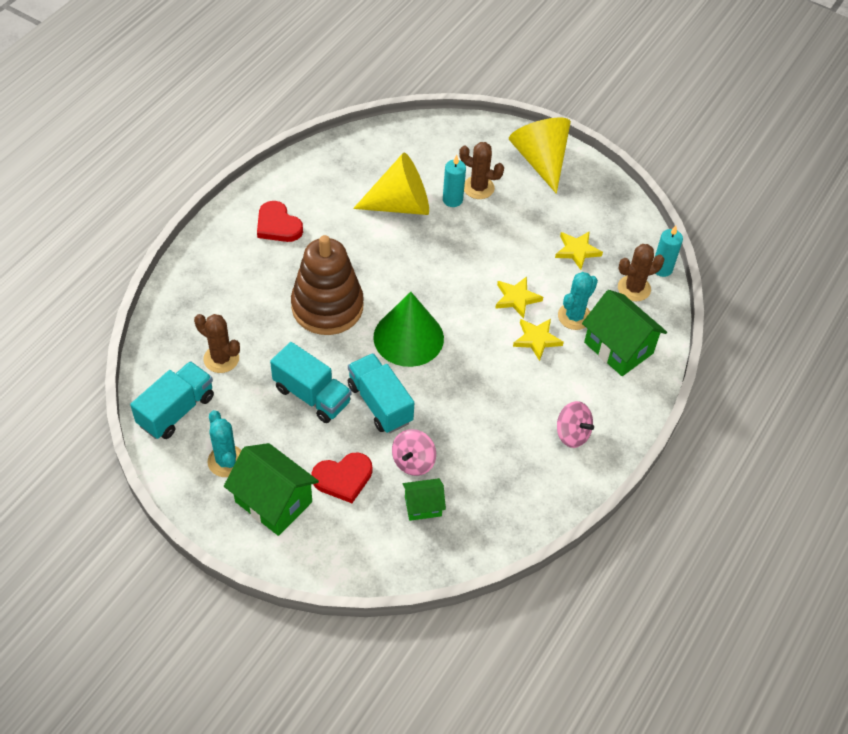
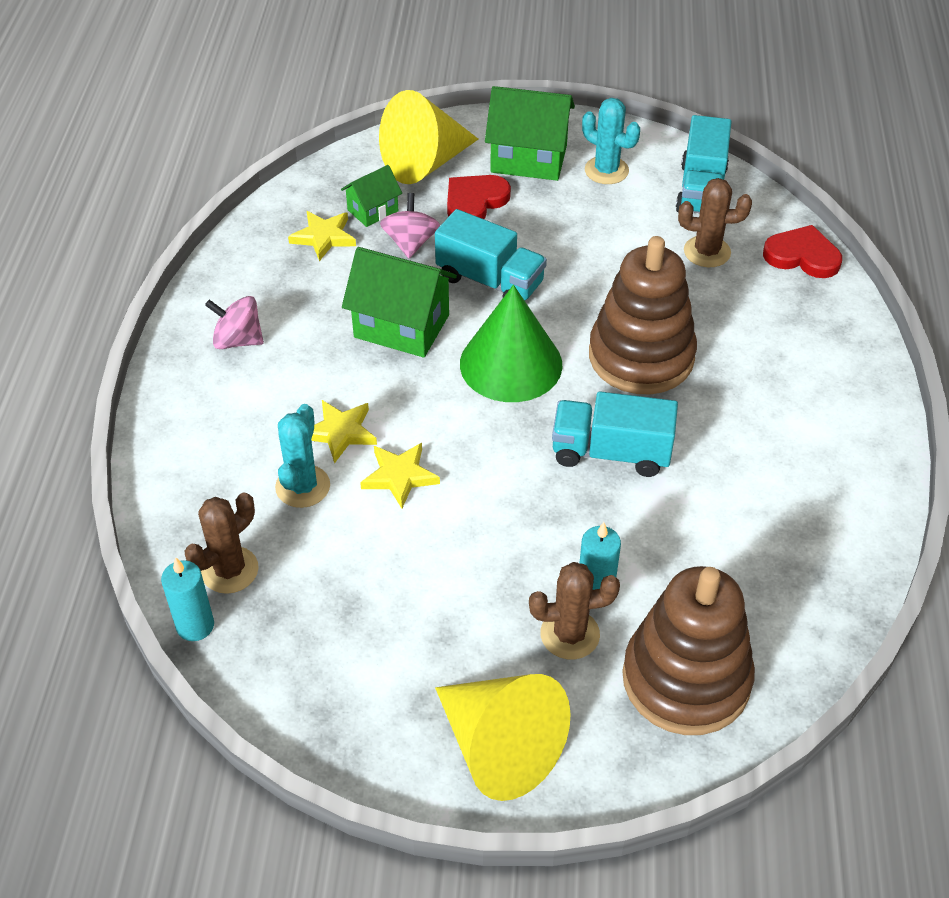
camera: 155 degrees right, 5 degrees down
(278, 225) = (803, 431): red heart -> red heart (802, 256)
(312, 395) = (573, 258): turquoise truck -> turquoise truck (611, 452)
(401, 205) = (665, 544): yellow cone -> yellow cone (425, 163)
(439, 149) = (686, 679): none -> brown stacking toy
(577, 251) = (347, 593): yellow star -> yellow star (324, 237)
(618, 348) = (219, 469): green house -> green house (401, 326)

